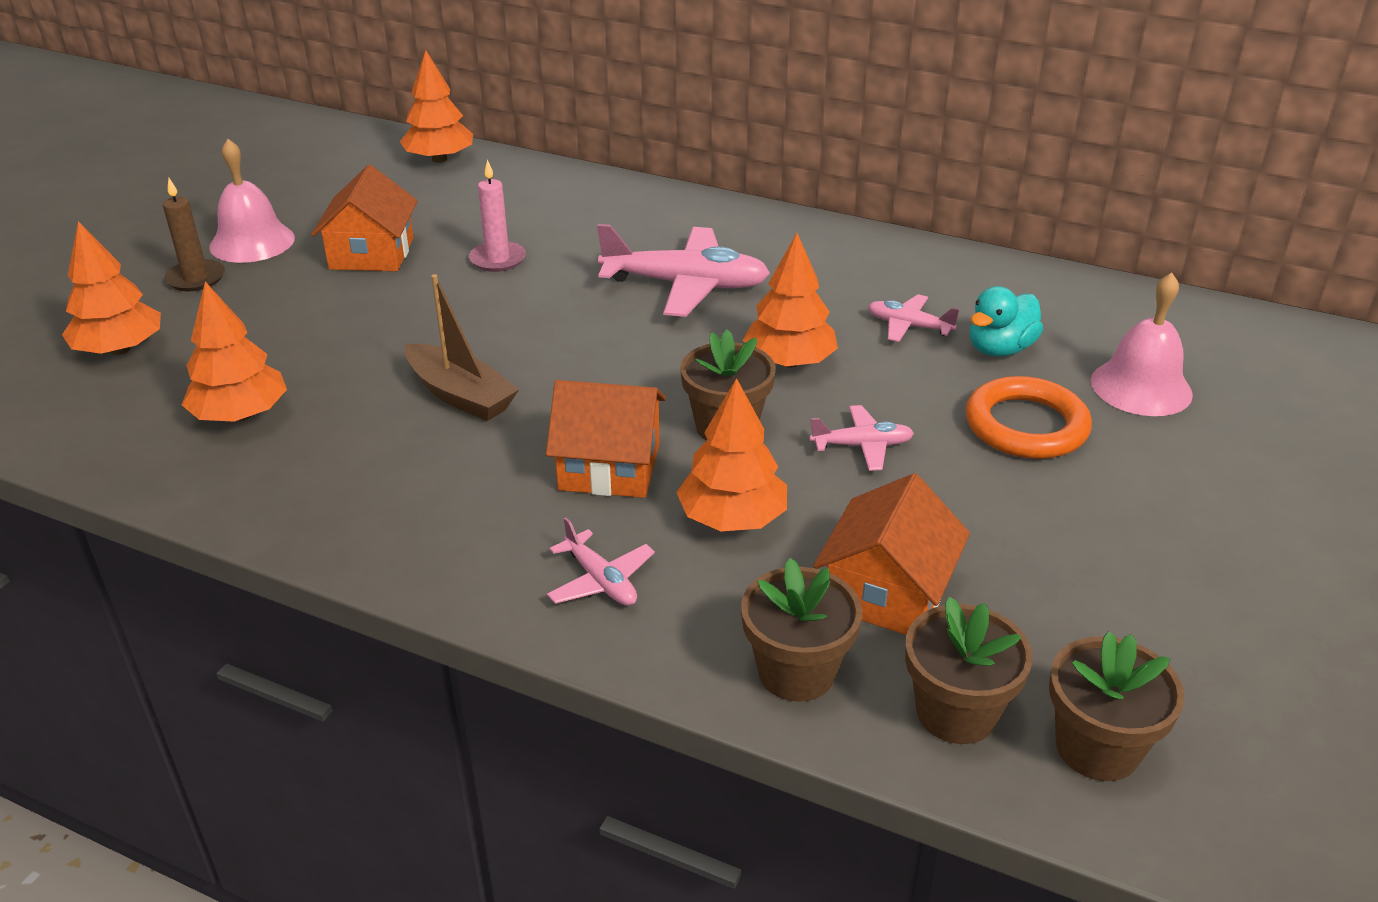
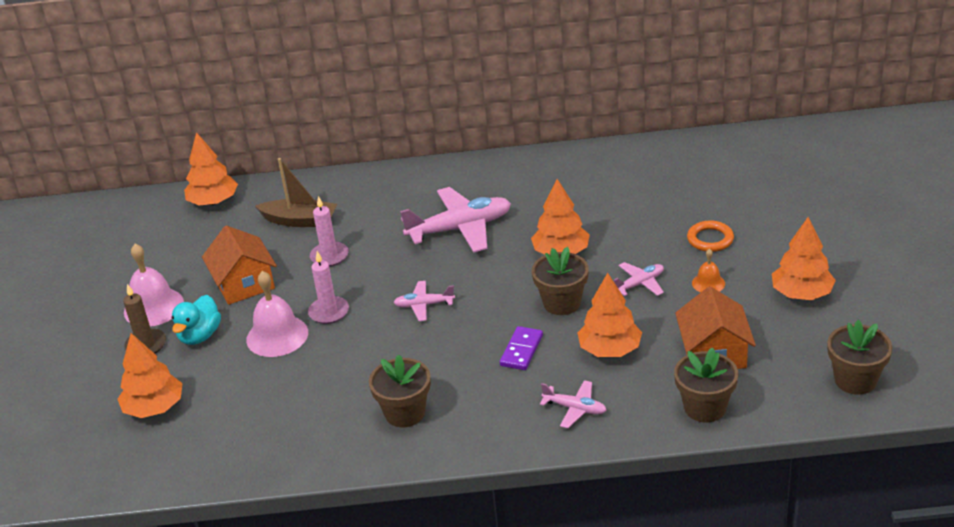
camera: 25 degrees left, 0 degrees up
(241, 415) = (281, 412): orange tree -> orange tree (801, 293)
(426, 321) = (329, 312): none -> pink candle
(460, 395) = (398, 347): brown boat -> brown boat (300, 221)
(609, 466) = (521, 350): orange house -> purple domino
(909, 326) = (606, 205): pink plane -> pink plane (424, 305)
(956, 712) = (787, 393): brown flower pot -> brown flower pot (405, 413)
(969, 486) = (708, 283): none -> orange bell
(1000, 349) = (663, 200): turquoise duck -> turquoise duck (200, 336)
(1026, 426) = (710, 239): orange ring -> orange ring, size x0.65
(1141, 387) = (748, 194): pink bell -> pink bell (277, 336)

